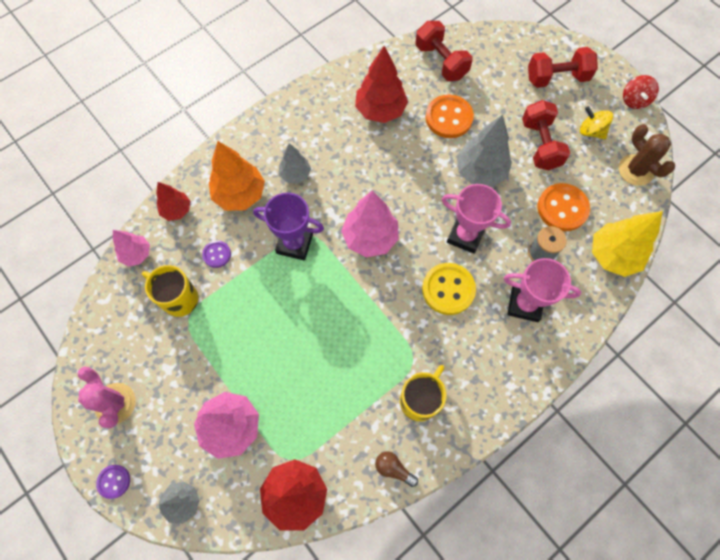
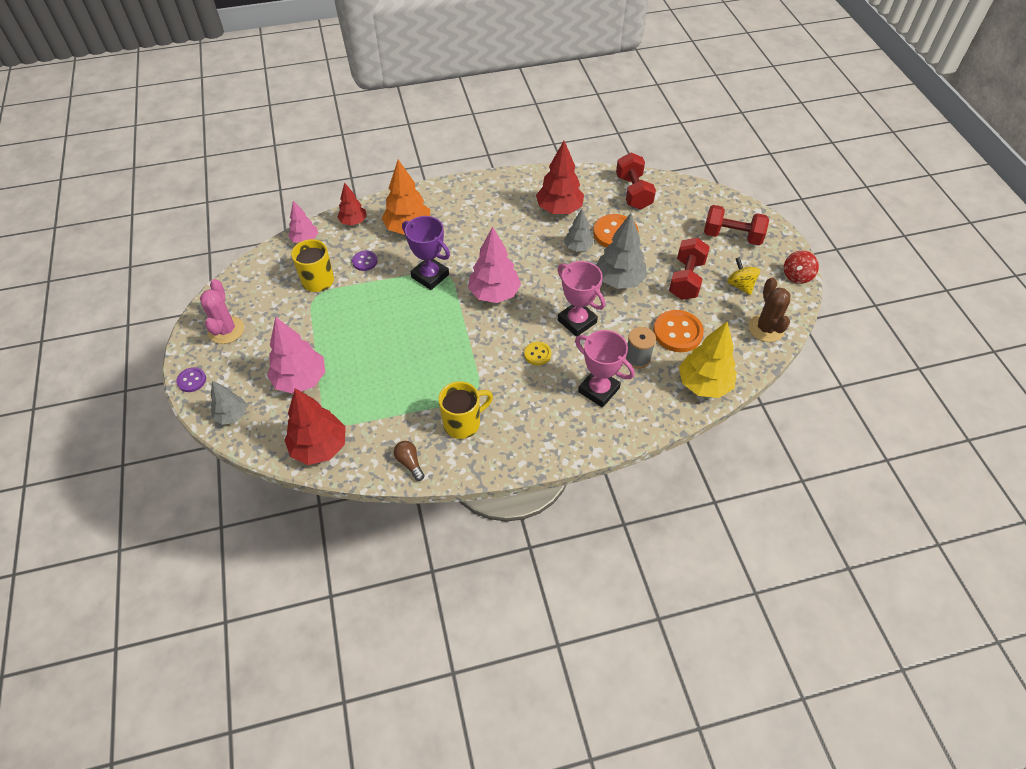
camera: 25 degrees right, 15 degrees down
(295, 174) = (461, 230): grey tree -> grey tree (578, 247)
(448, 289) = (537, 354): yellow button -> yellow button, size x0.54

